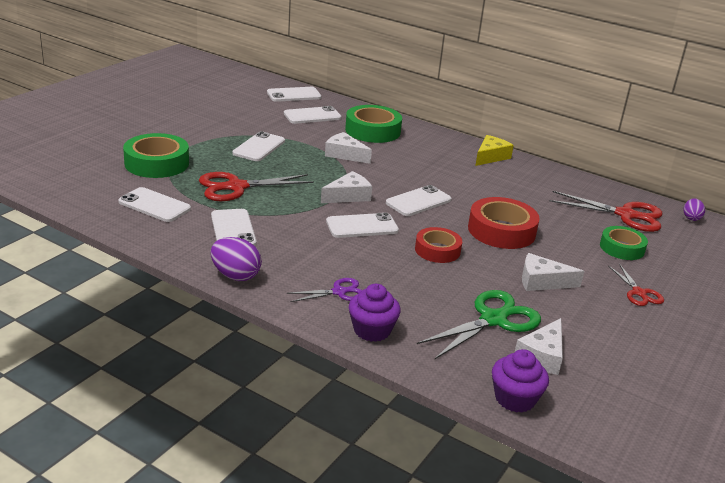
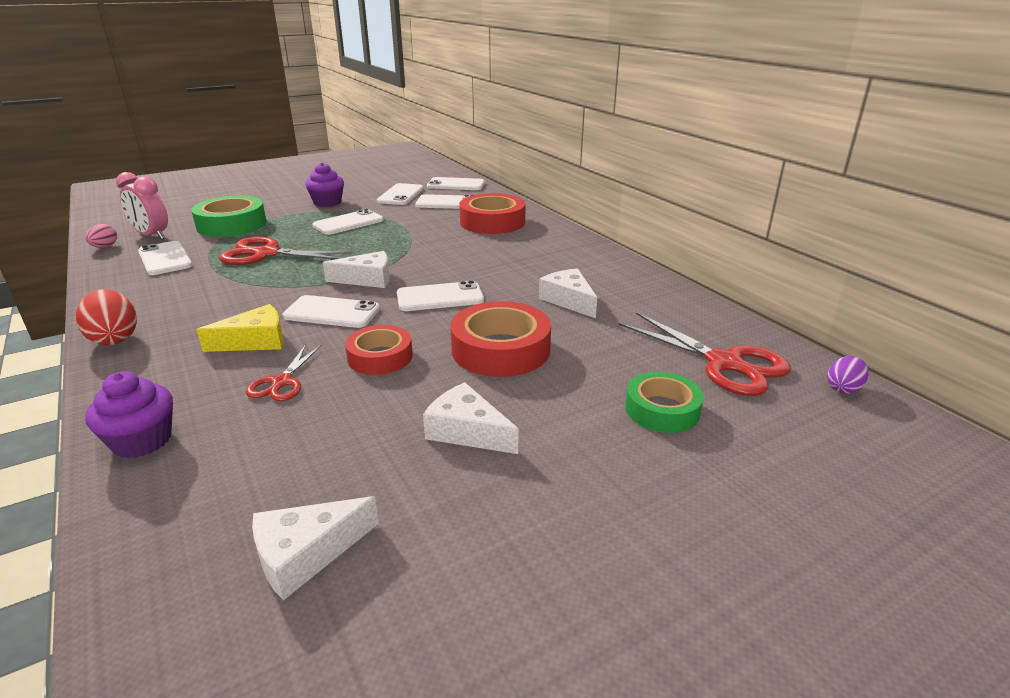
camera: 30 degrees right, 0 degrees up
(75, 203) = (105, 247): none -> pink egg
(100, 185) = (152, 236): none -> pink clock
(233, 229) = (195, 292): white phone -> white phone (400, 195)
(235, 276) = (114, 338): purple egg -> red egg
(339, 292) = (185, 381): purple scissors -> none
(345, 154) = (427, 240): white cheese -> white cheese (569, 300)
(372, 131) = (492, 222): green tape -> red tape
(490, 157) = (602, 263): yellow cheese -> yellow cheese (255, 341)
(493, 320) = (317, 470): green scissors -> none
(515, 399) = (154, 621): purple cupcake -> purple cupcake (327, 202)
(639, 293) = (610, 490): red scissors -> red scissors (282, 382)

